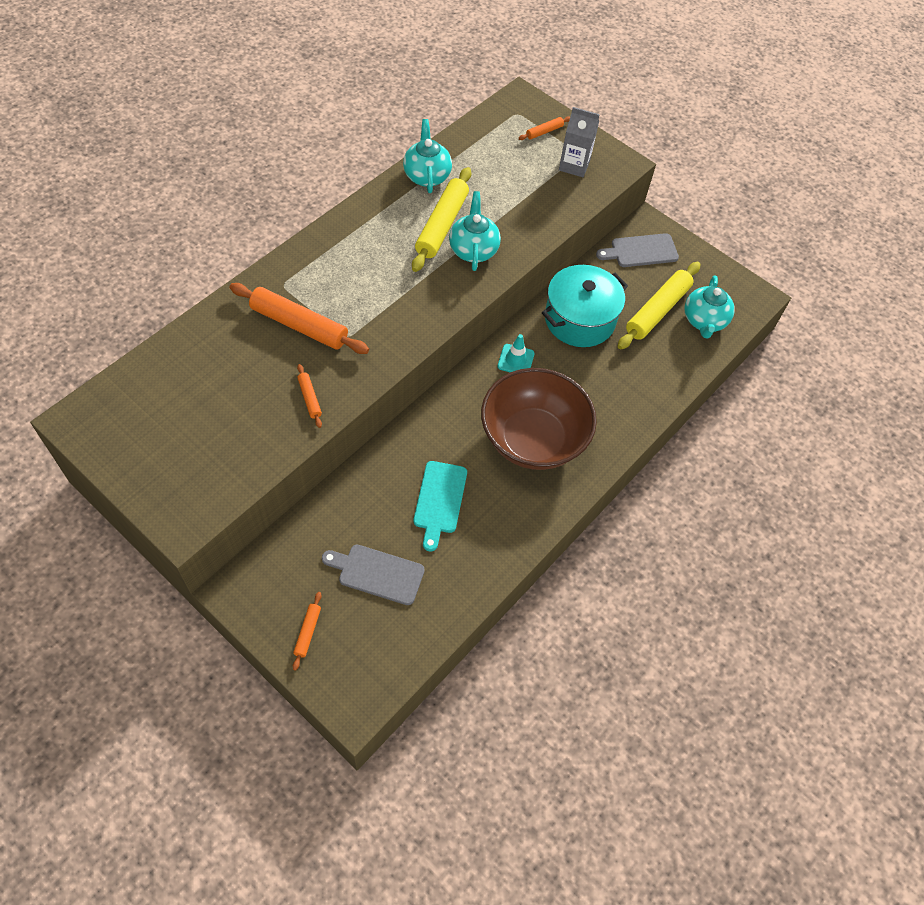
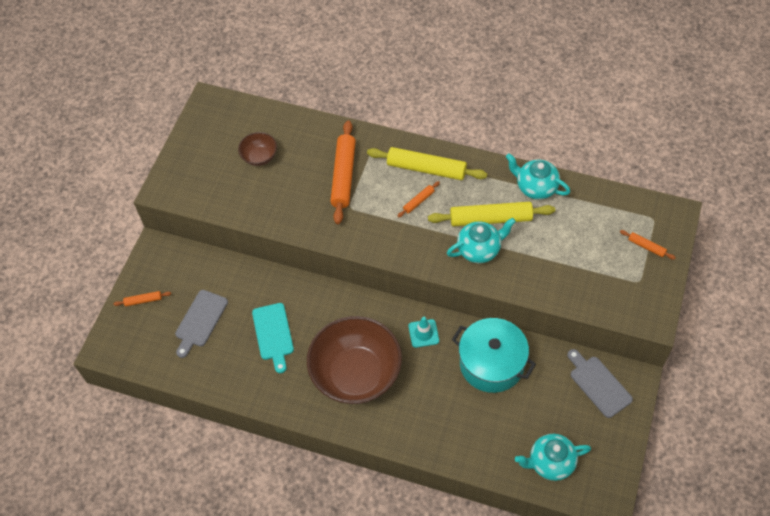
camera: 75 degrees right, 0 degrees up
(209, 397) = (259, 157): none -> brown bowl
(310, 398) = (287, 210): orange rolling pin -> orange rolling pin (418, 201)
(377, 573) = (200, 321): grey cutting board -> grey cutting board turned 150 degrees counterclockwise
(427, 176) = (535, 187): turquoise teapot -> turquoise teapot turned 120 degrees counterclockwise
(440, 500) = (273, 334): turquoise cutting board -> turquoise cutting board turned 90 degrees counterclockwise
(574, 165) = (622, 283): grey carton -> none
(657, 311) = (538, 420): yellow rolling pin -> yellow rolling pin (426, 168)

